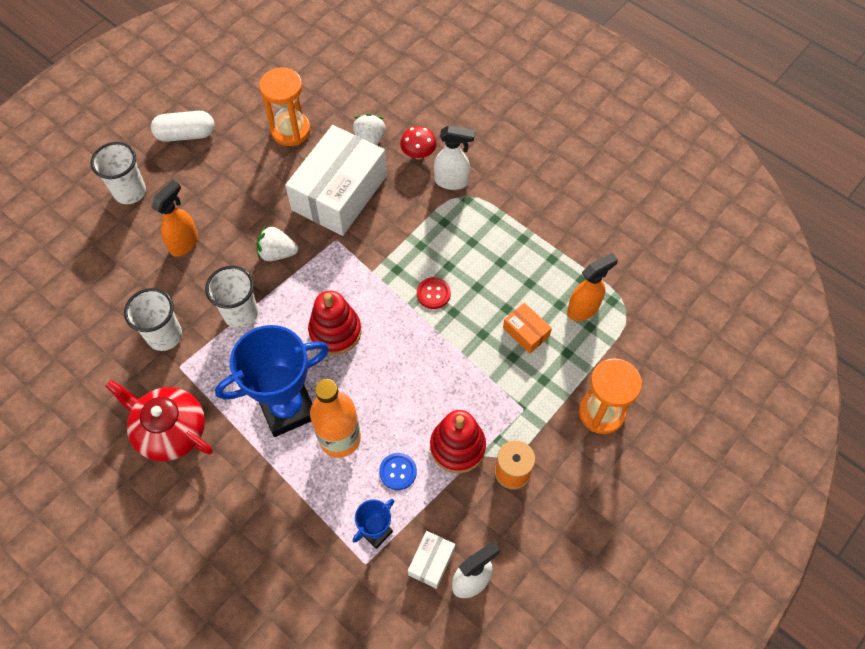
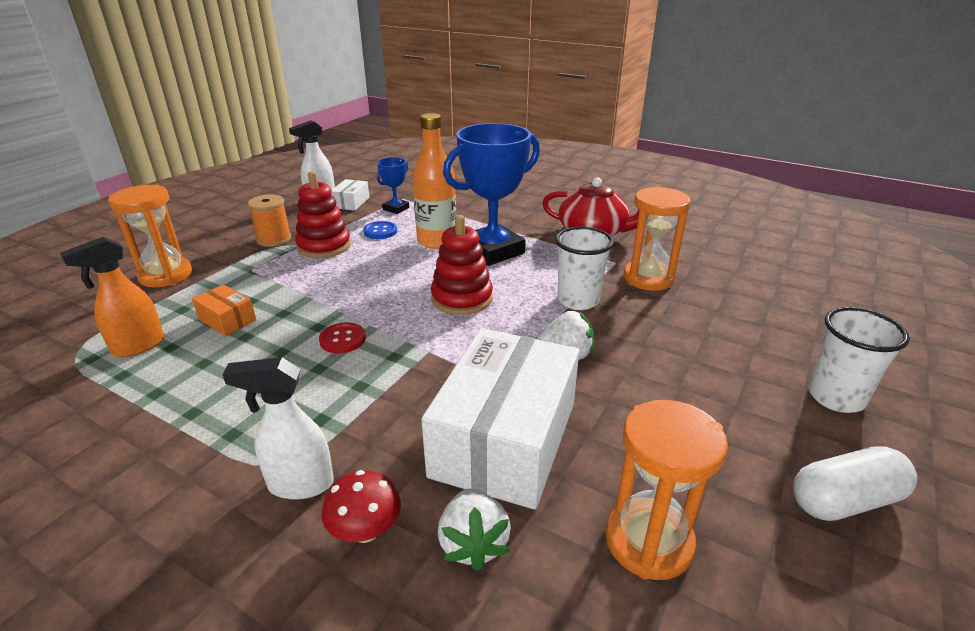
camera: 170 degrees right, 30 degrees down
(165, 336) = (648, 278): white cup -> orange hourglass
(184, 243) = (697, 350): orange spray bottle -> none

